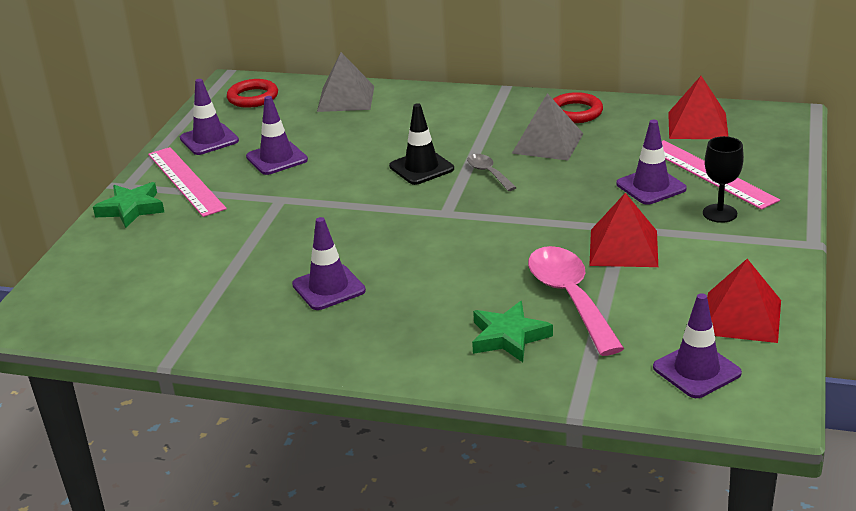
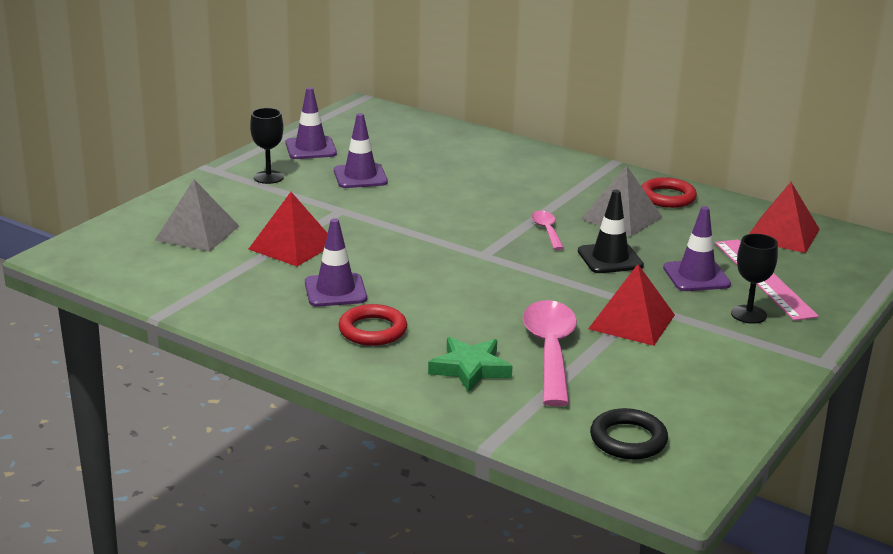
camera: 15 degrees right, 5 degrees down
(131, 209) = (207, 189): green star -> none
(186, 181) = (268, 177): pink ruler -> black goblet
(253, 97) = (372, 122): red ring -> red ring (372, 330)
(346, 98) = (456, 140): grey pyramid -> grey pyramid (197, 233)
(421, 168) = (487, 212): black traffic cone -> black traffic cone (610, 258)
(488, 173) = (546, 230): grey spoon -> pink spoon
(696, 370) = (628, 439): purple traffic cone -> black ring
(741, 317) = (705, 406): red pyramid -> red pyramid (292, 246)

